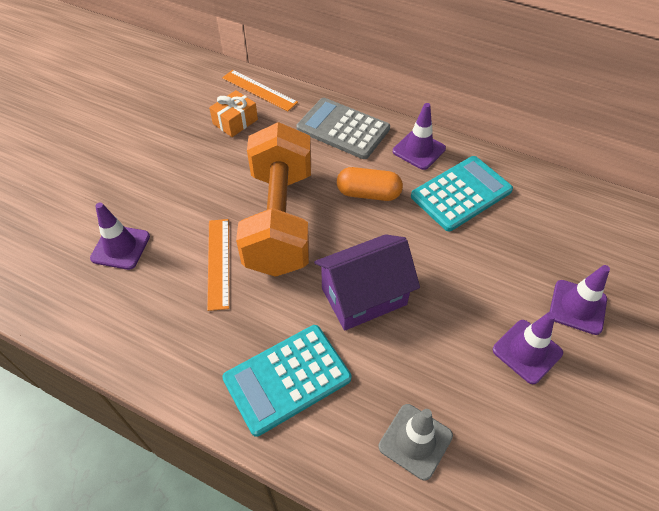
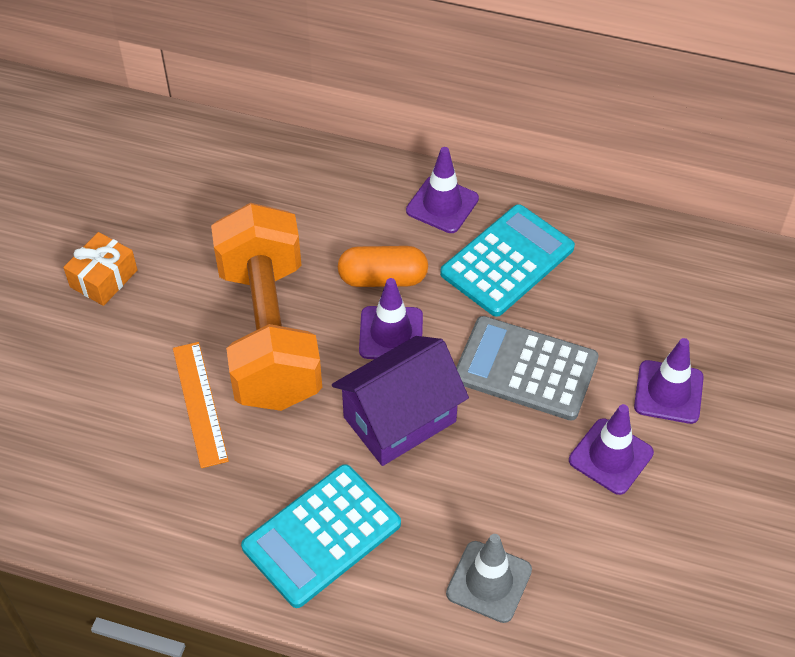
camera: 10 degrees left, 0 degrees up
(120, 247) = (60, 402): purple traffic cone -> purple traffic cone (391, 333)
(235, 122) = (174, 196): orange gift -> orange gift (104, 278)
(259, 90) = (197, 140): orange ruler -> none
(343, 129) = (331, 186): grey calculator -> grey calculator (525, 369)

